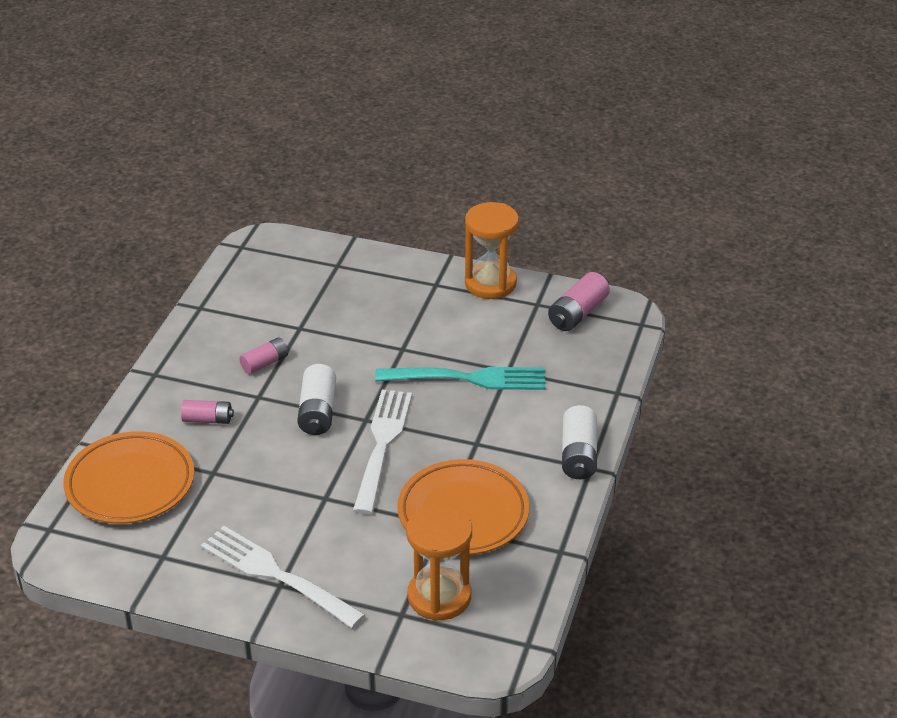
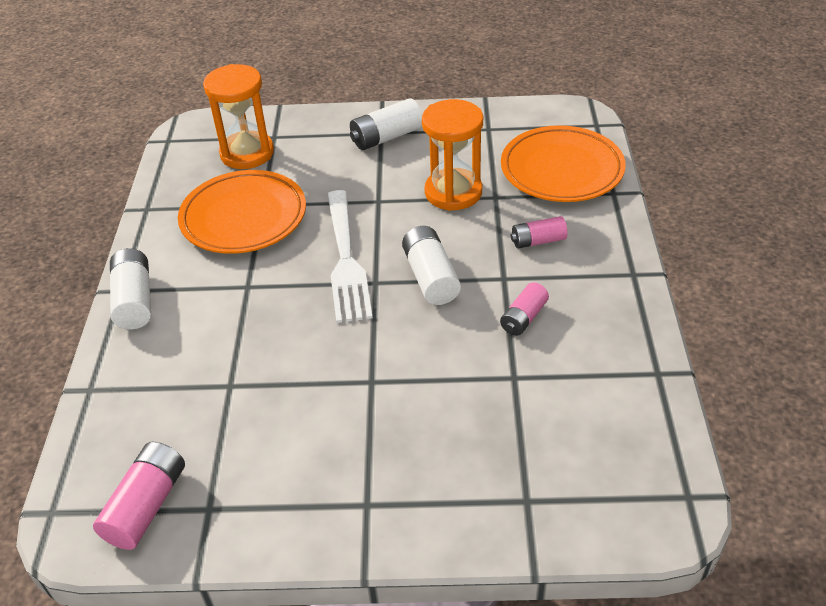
camera: 165 degrees right, 5 degrees up
(278, 576) = (386, 137): white fork -> white battery
(467, 379) = (278, 360): turquoise fork -> none
(490, 283) = (286, 529): orange hourglass -> orange hourglass (453, 192)

